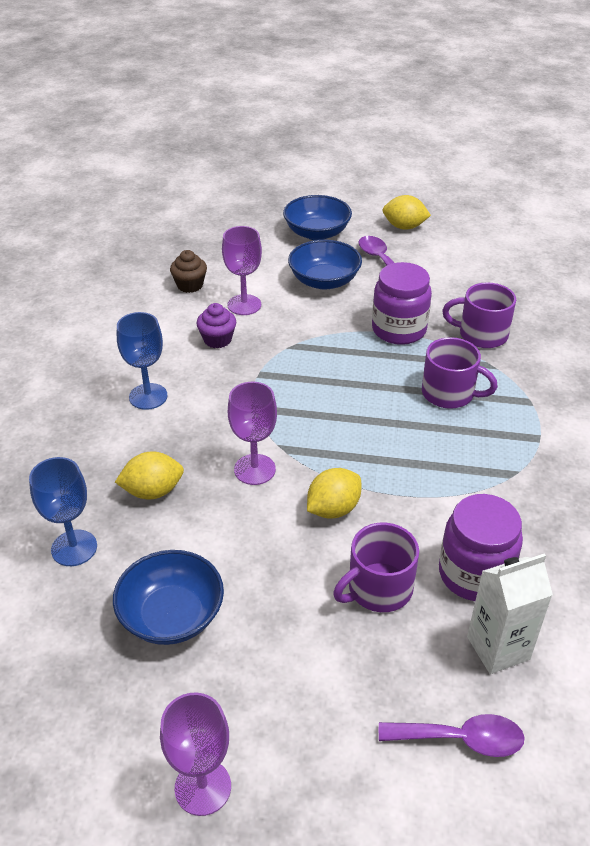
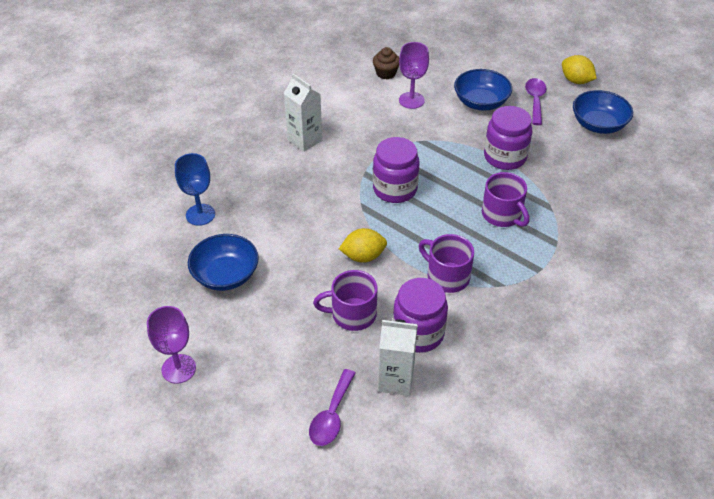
camera: 30 degrees right, 5 degrees up
(148, 396) = (304, 140): blue goblet -> white carton
(153, 491) = (265, 200): yellow lemon -> none
(217, 339) = (375, 118): purple cupcake -> none
(254, 469) = (334, 212): purple goblet -> none
(306, 412) = (395, 189): none -> purple jar
(317, 233) = (505, 64): blue bowl -> blue bowl (598, 124)
(461, 739) = (331, 415): purple spoon -> purple spoon turned 75 degrees clockwise
(481, 334) = (563, 183): purple mug -> purple mug (447, 276)

